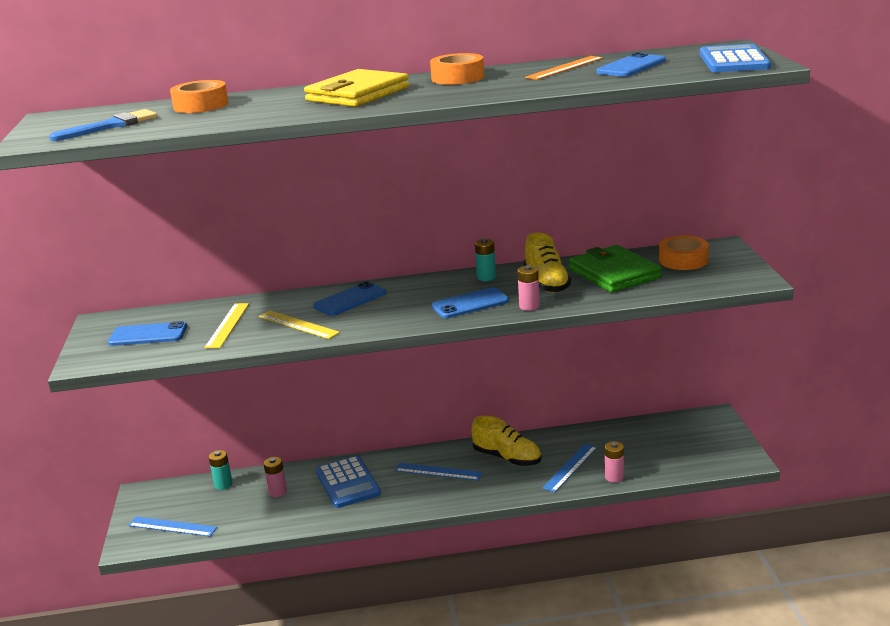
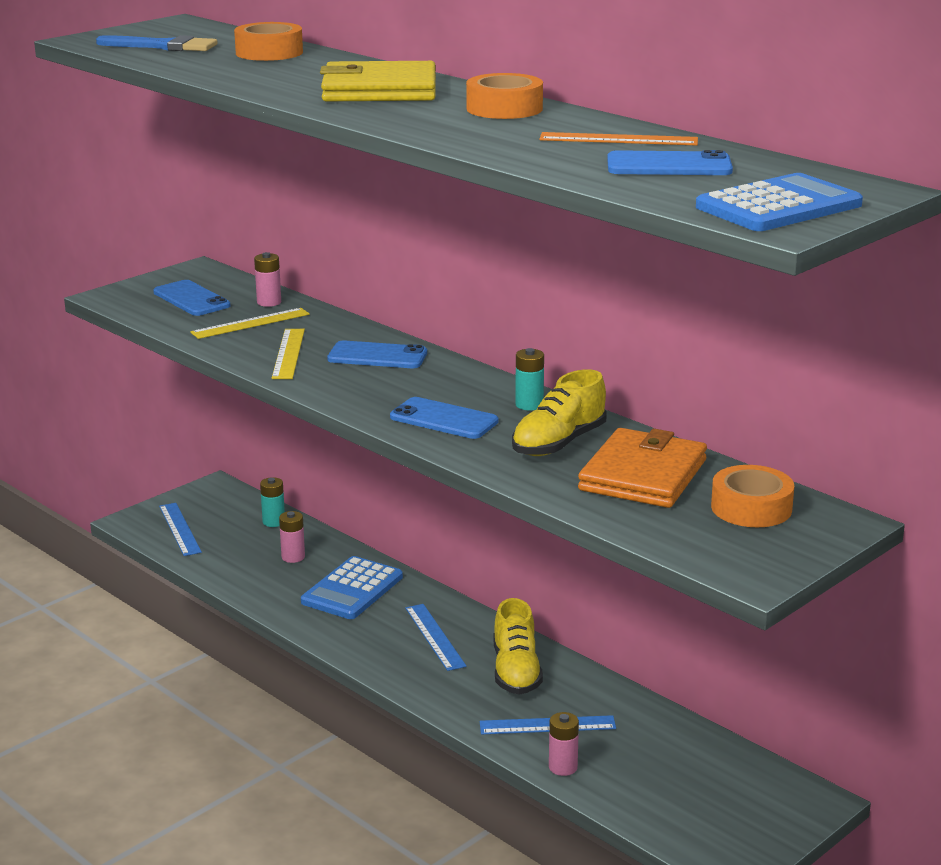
camera: 50 degrees right, 0 degrees up
(529, 306) = (478, 454): pink battery -> pink battery (269, 302)
(614, 273) = (643, 475): green wallet -> orange wallet

